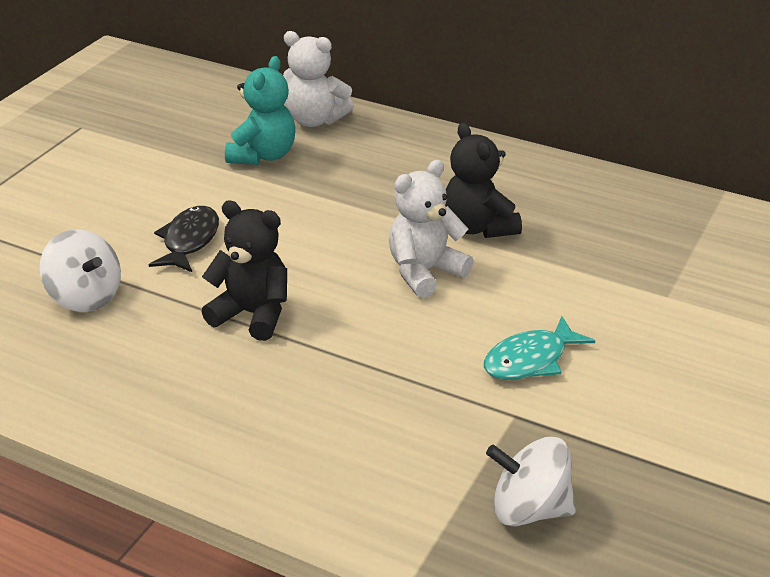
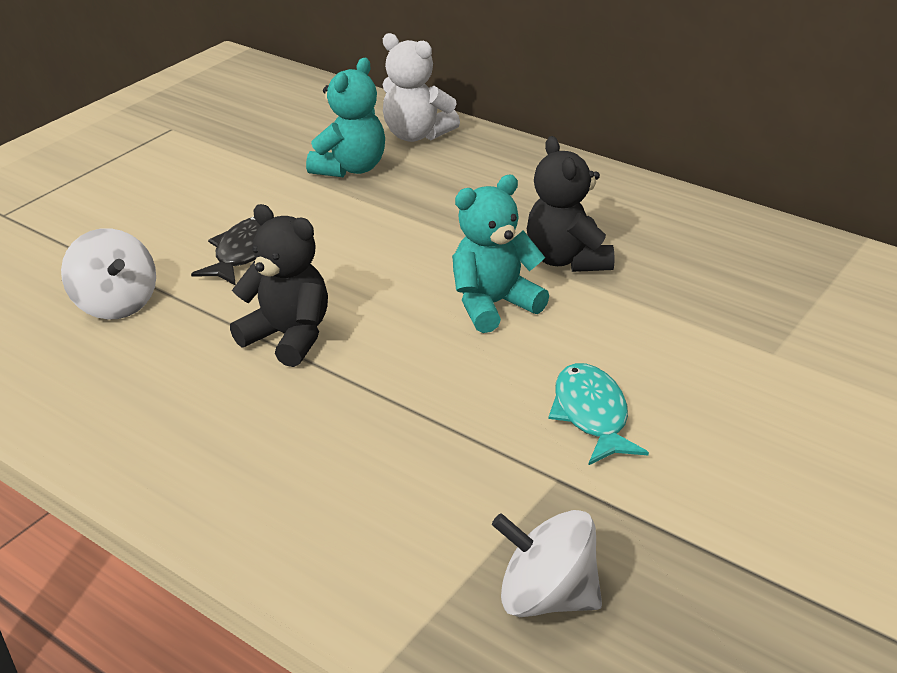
camera: 10 degrees right, 0 degrees up
(425, 272) = (493, 305): white teddy bear -> turquoise teddy bear
(530, 360) = (591, 414): turquoise fish -> turquoise fish turned 105 degrees clockwise

